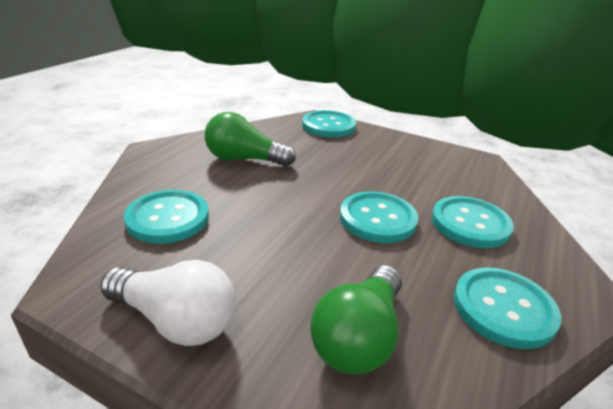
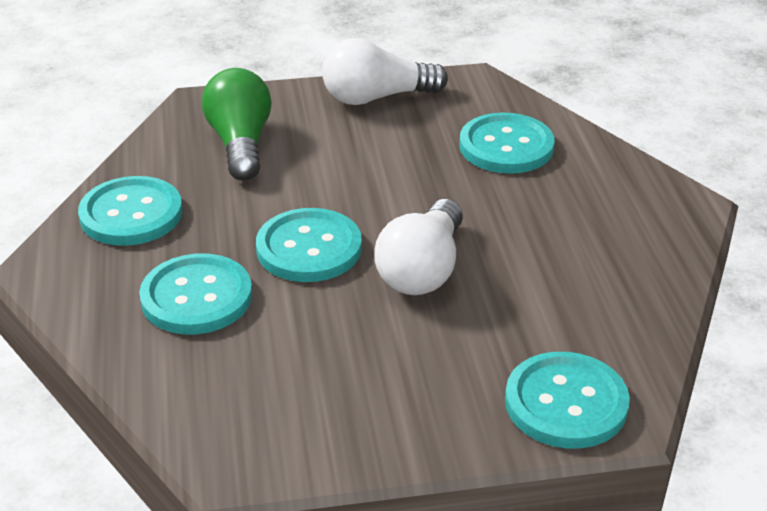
camera: 145 degrees right, 5 degrees up
(244, 159) = (563, 250): green light bulb -> none
(324, 181) = (422, 270): none -> white light bulb

